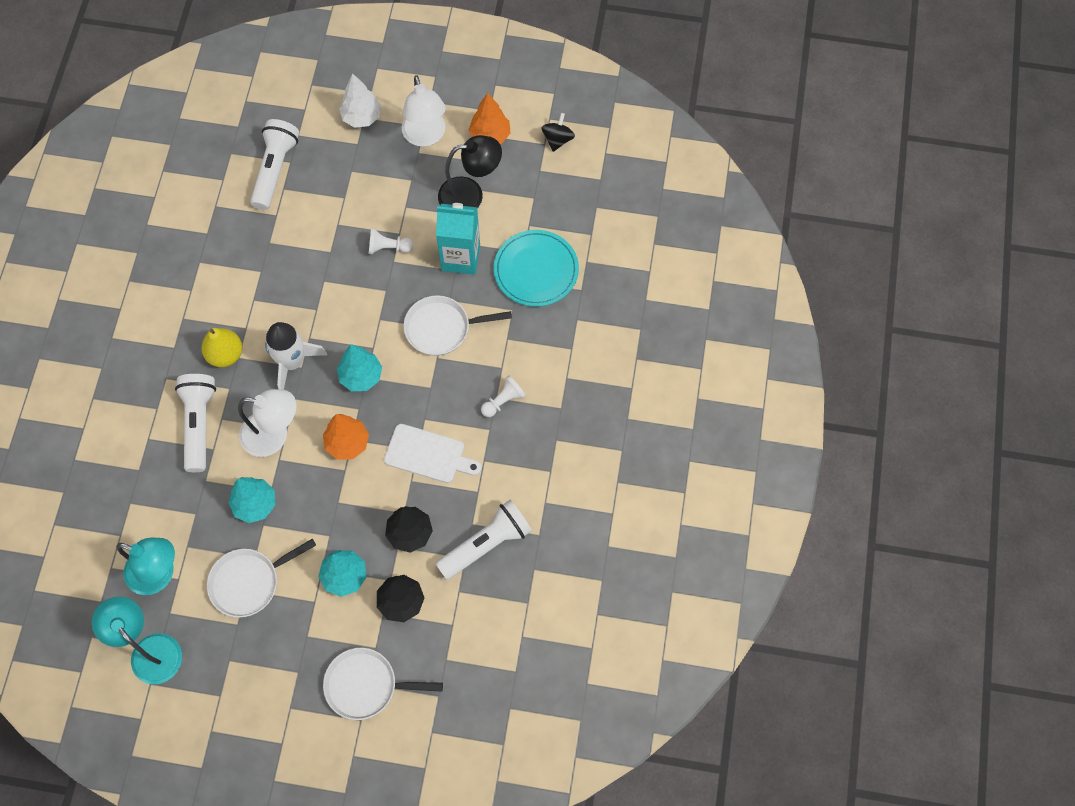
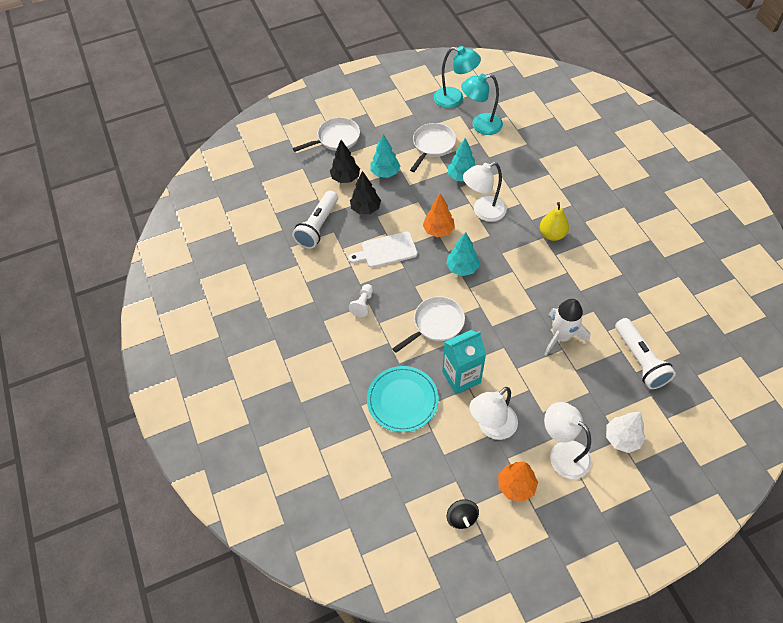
camera: 150 degrees right, 10 degrees down
(199, 424) = (529, 194): white flashlight -> none
(292, 362) = (509, 252): white rocket -> white rocket (561, 336)
(388, 247) = (515, 354): white pawn -> none
(470, 195) = (491, 427): black lamp -> white lamp

